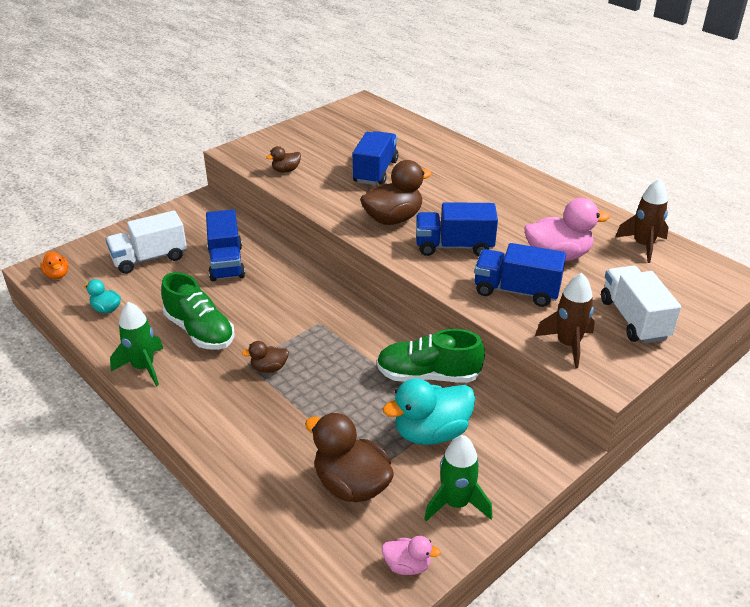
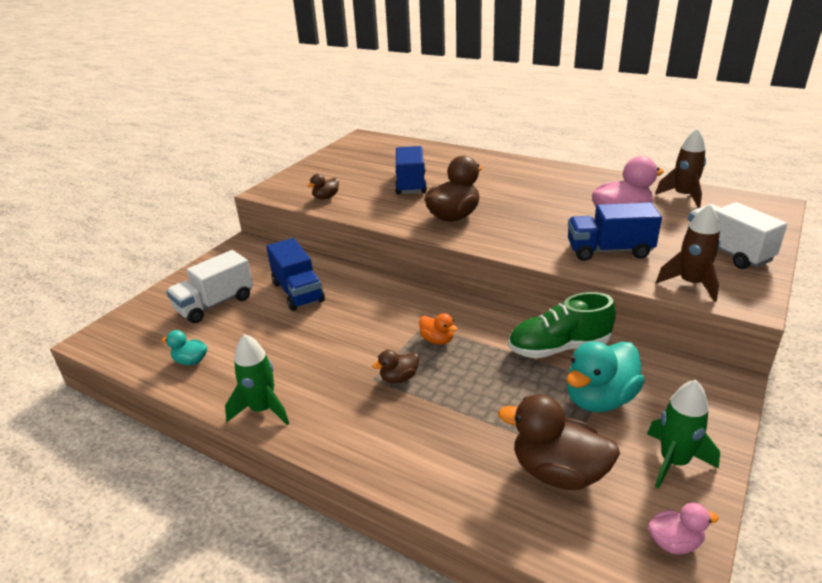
camera: 15 degrees left, 5 degrees down
(57, 275) = (119, 340): orange duck -> orange duck (437, 340)
(200, 331) = (305, 359): green shoe -> none
(454, 246) = (525, 227): blue truck -> none

